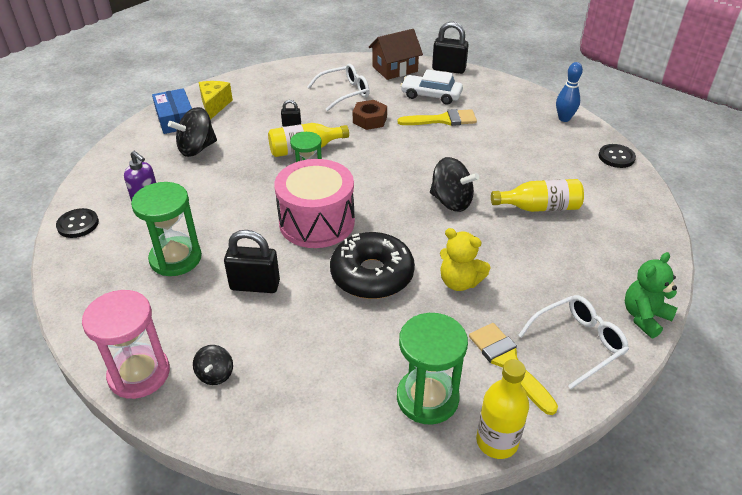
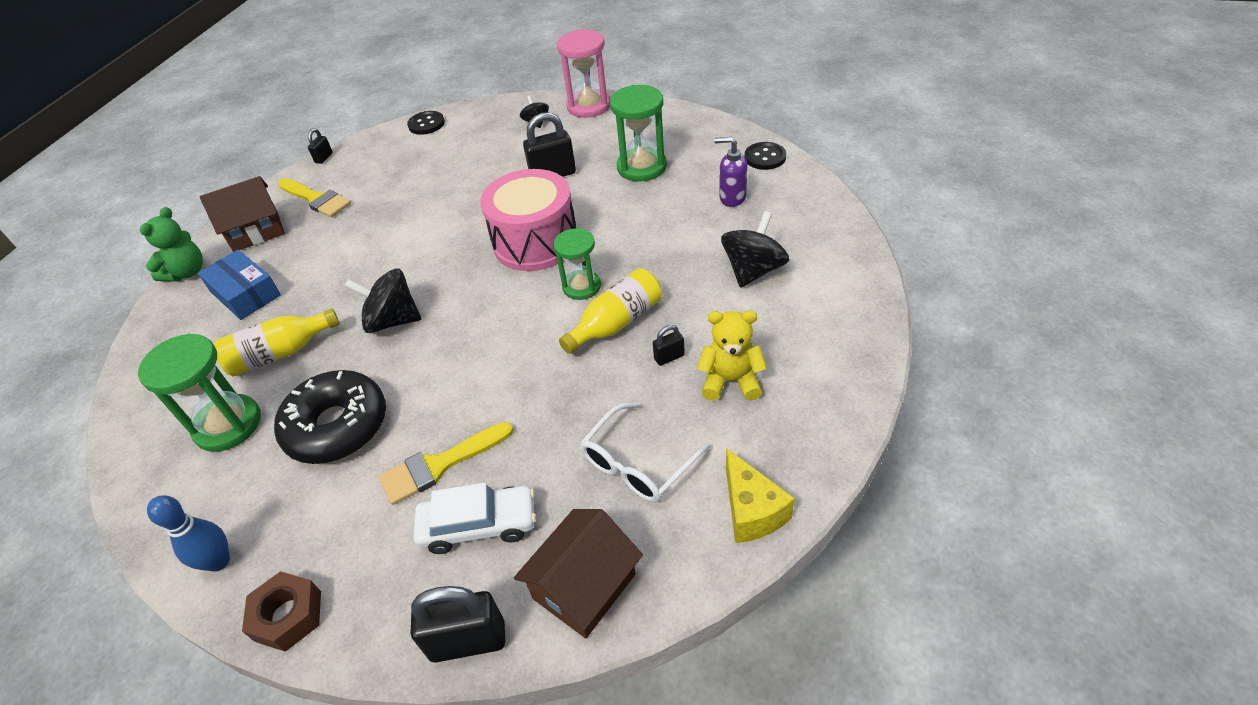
camera: 160 degrees right, 5 degrees up
(175, 119) = (837, 301): blue box -> blue box (245, 293)
(214, 106) = (814, 345): yellow cheese -> yellow cheese (751, 511)
(370, 120) = (558, 415): brown nut -> brown nut (288, 616)
(372, 275) = (453, 217): black donut -> black donut (337, 426)
(427, 398) = (377, 161): green hourglass -> green hourglass (228, 425)
(459, 282) = (366, 241): yellow teddy bear -> yellow teddy bear (731, 381)
(497, 441) = (324, 158): yellow bottle -> black padlock
(578, 343) = (256, 231): white glasses -> brown house
(616, 157) = (147, 492): black button -> black button (426, 124)

